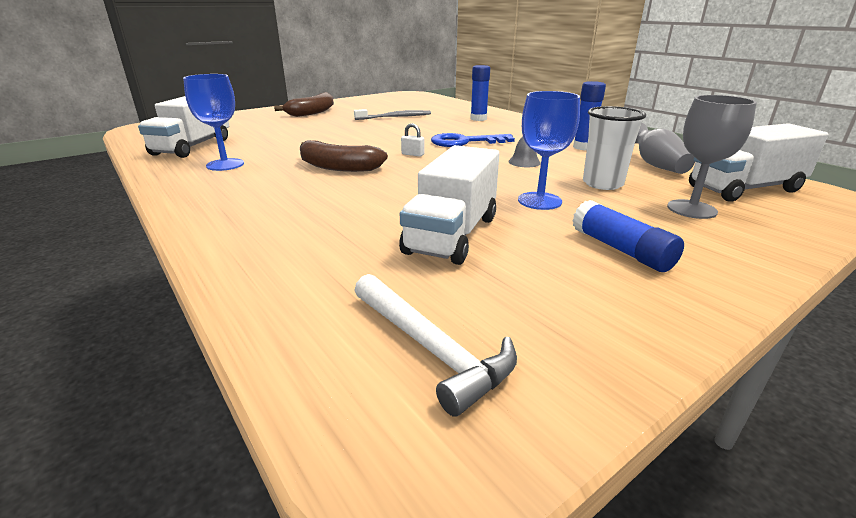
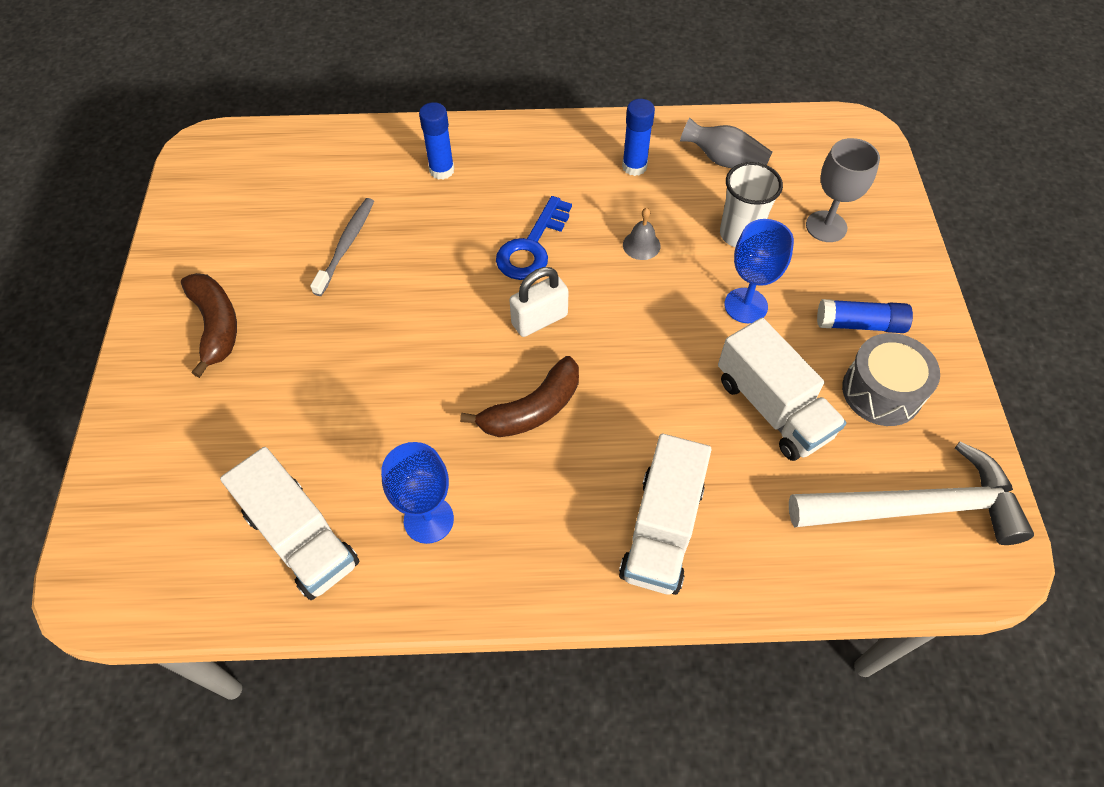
camera: 55 degrees left, 30 degrees up
(412, 154) = (539, 319): white padlock -> white padlock, size x1.90
(431, 348) = (915, 507): white hammer -> white hammer, size x1.62
(561, 282) = (881, 392): none -> grey drum
(744, 189) = (813, 159): white truck -> white truck (662, 530)

